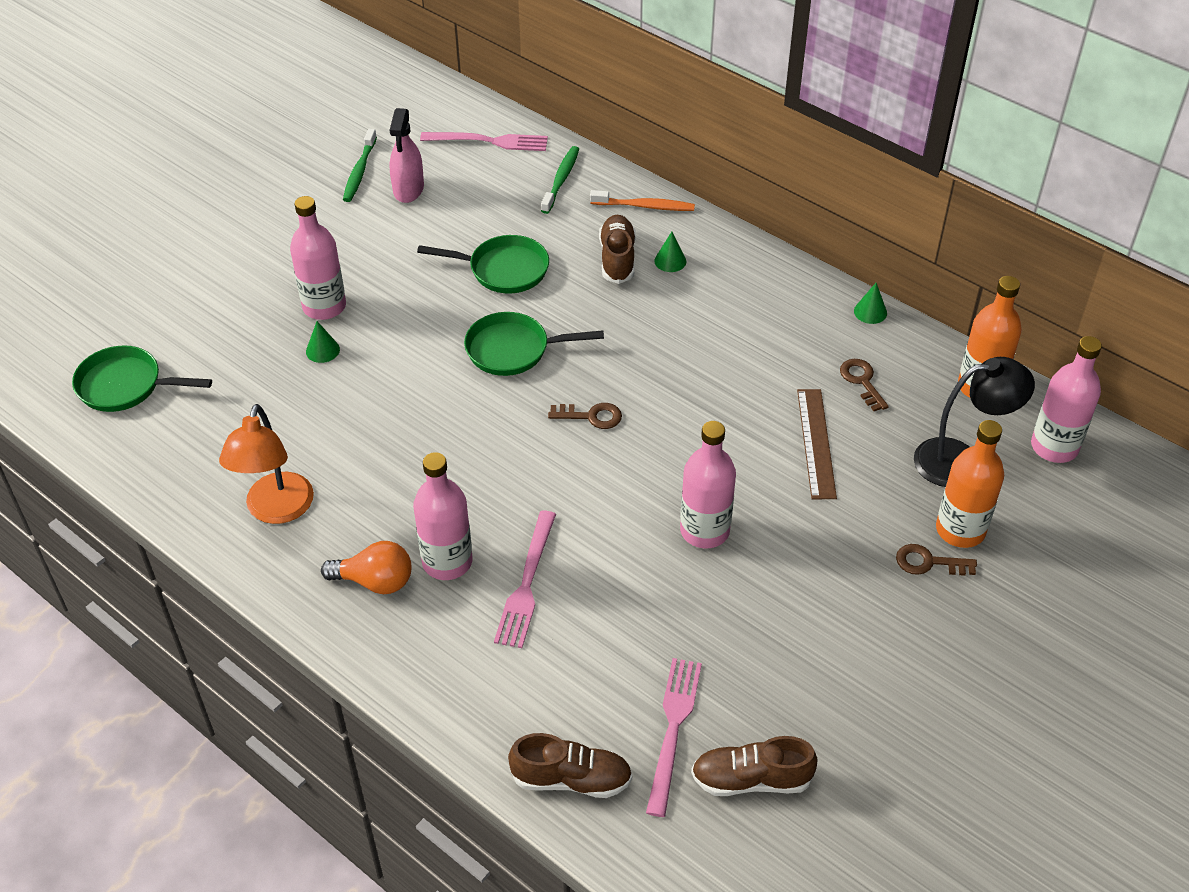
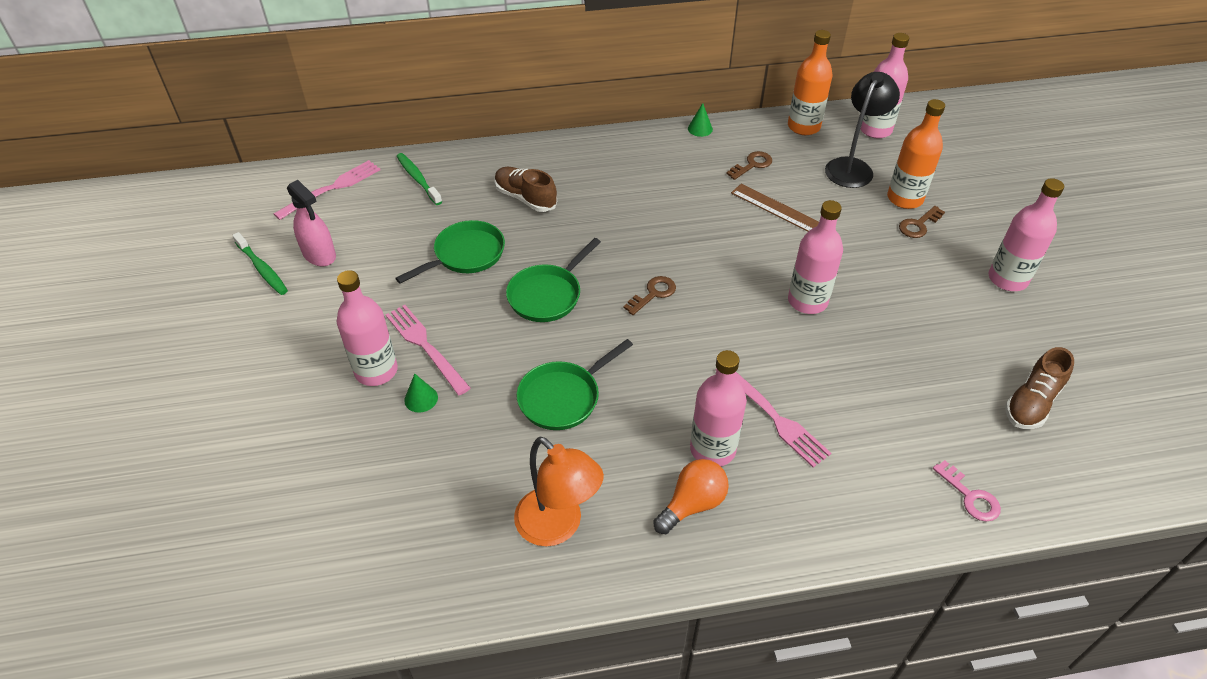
camera: 50 degrees left, 0 degrees up
(125, 386) = (299, 556): green pan -> green pan (563, 397)
(571, 779) = (970, 496): brown shoe -> pink key
(644, 206) = (494, 159): orange toothbrush -> none
(670, 261) = (557, 177): green cone -> none
(673, 729) = (963, 416): pink fork -> pink fork (425, 346)
(862, 382) = (752, 165): brown key -> brown key turned 120 degrees clockwise
(927, 680) = (1007, 279): none -> pink bottle

